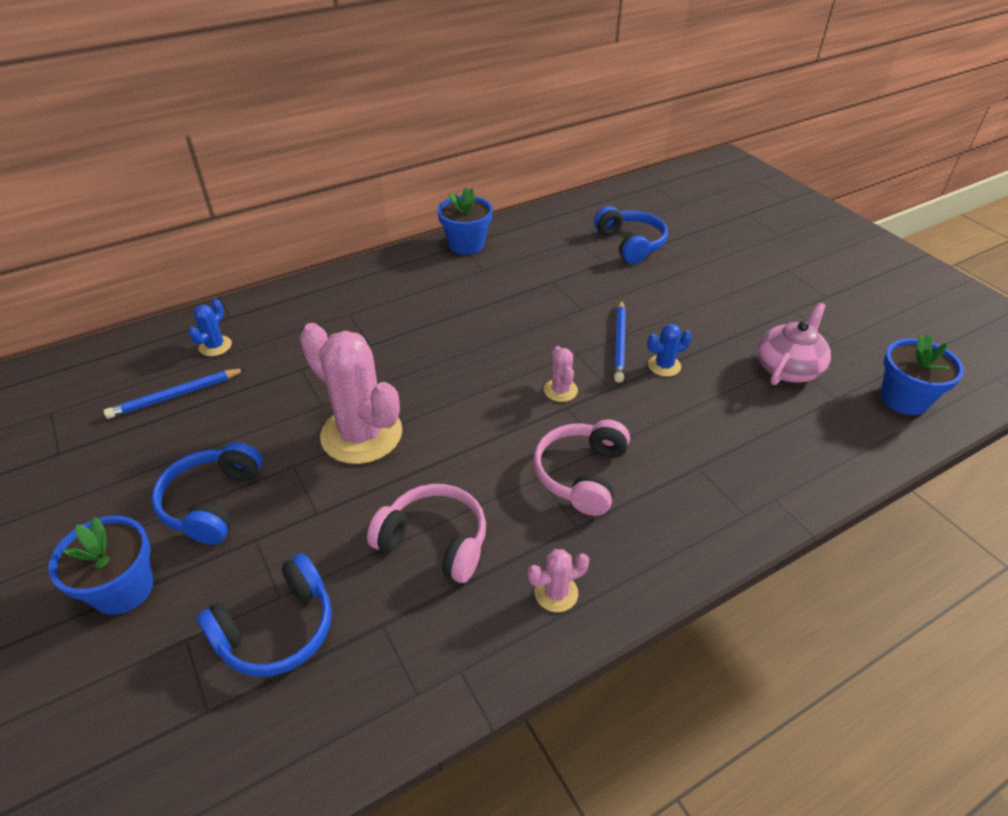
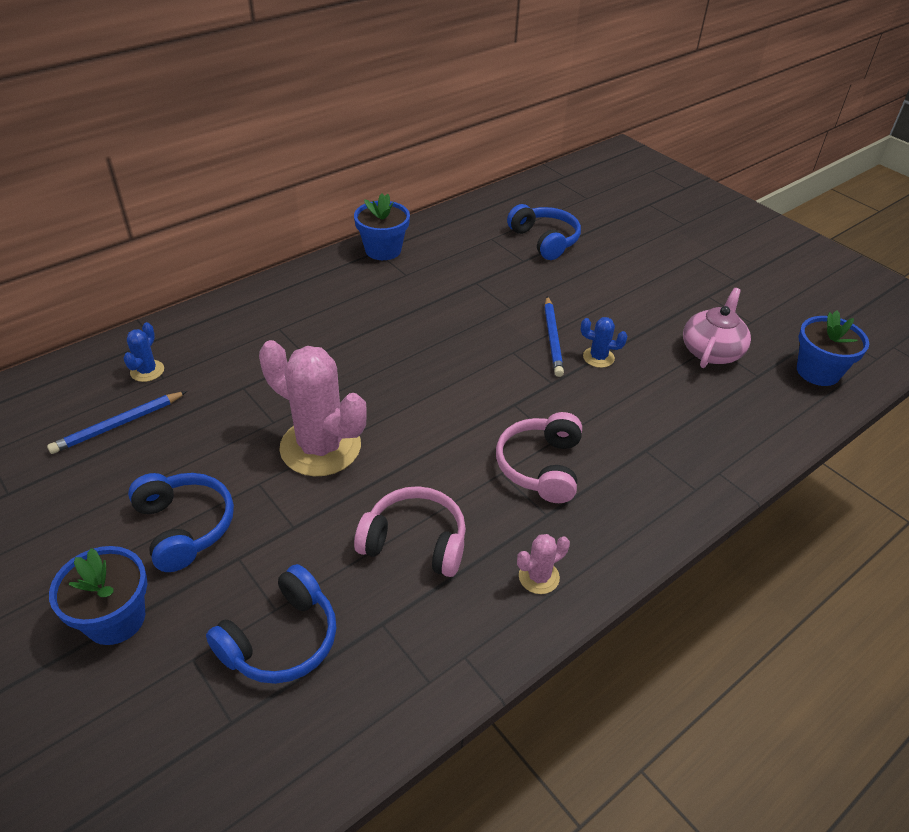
camera: 10 degrees left, 0 degrees up
(212, 502) = (185, 527): blue headphones -> blue headphones turned 150 degrees clockwise
(560, 390) = (505, 388): pink cactus -> none
(664, 366) = (598, 357): blue cactus -> blue cactus turned 45 degrees clockwise

